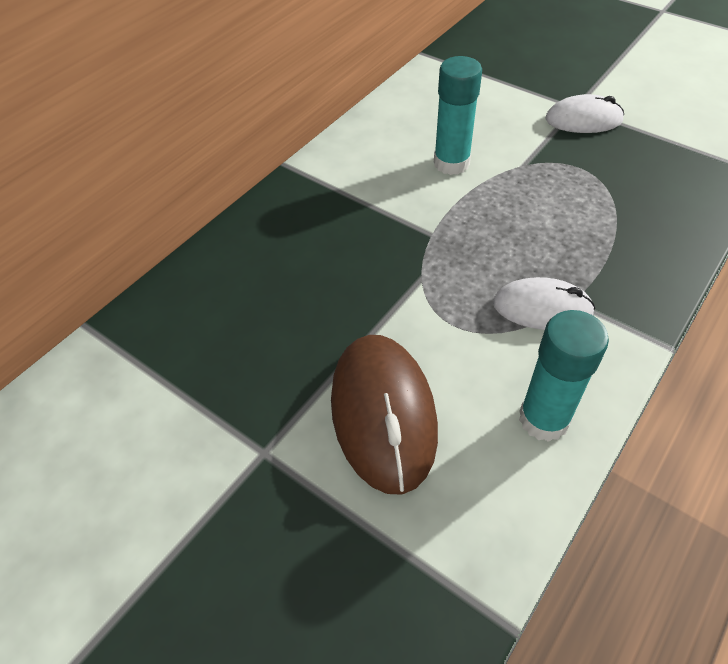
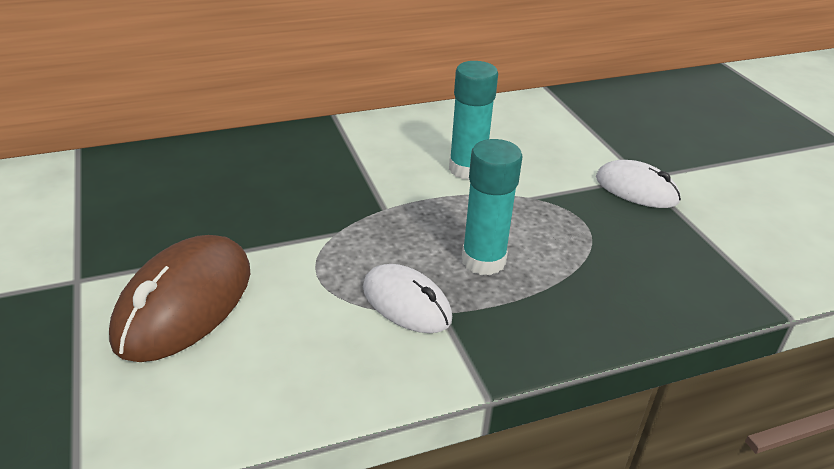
camera: 30 degrees right, 15 degrees down
(543, 419) = (298, 379): turquoise glue stick -> turquoise glue stick (483, 261)

